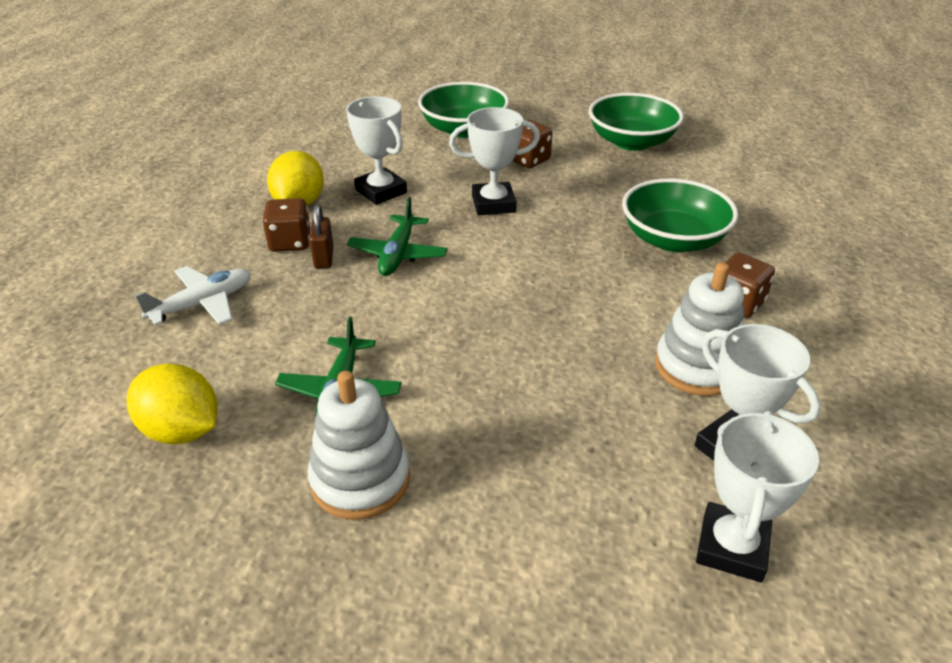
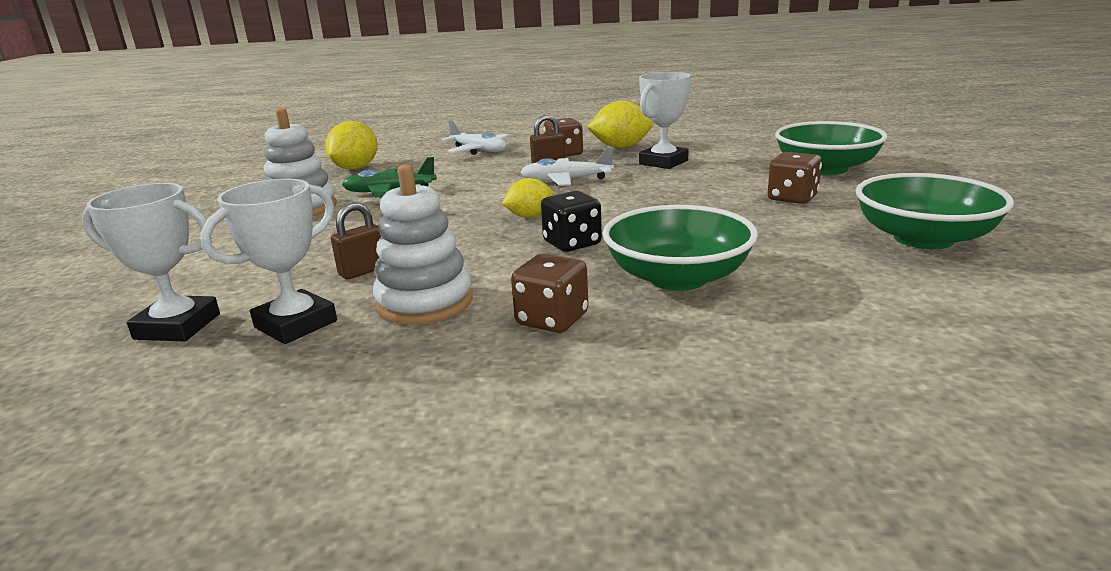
camera: 80 degrees right, 15 degrees down
(398, 254) = (566, 180): green plane -> white plane
(493, 204) = (679, 196): white trophy -> none
(502, 290) = (529, 216): none -> yellow lemon
(587, 275) = (572, 243): none -> black dice
(616, 408) = (363, 271): none -> brown padlock

